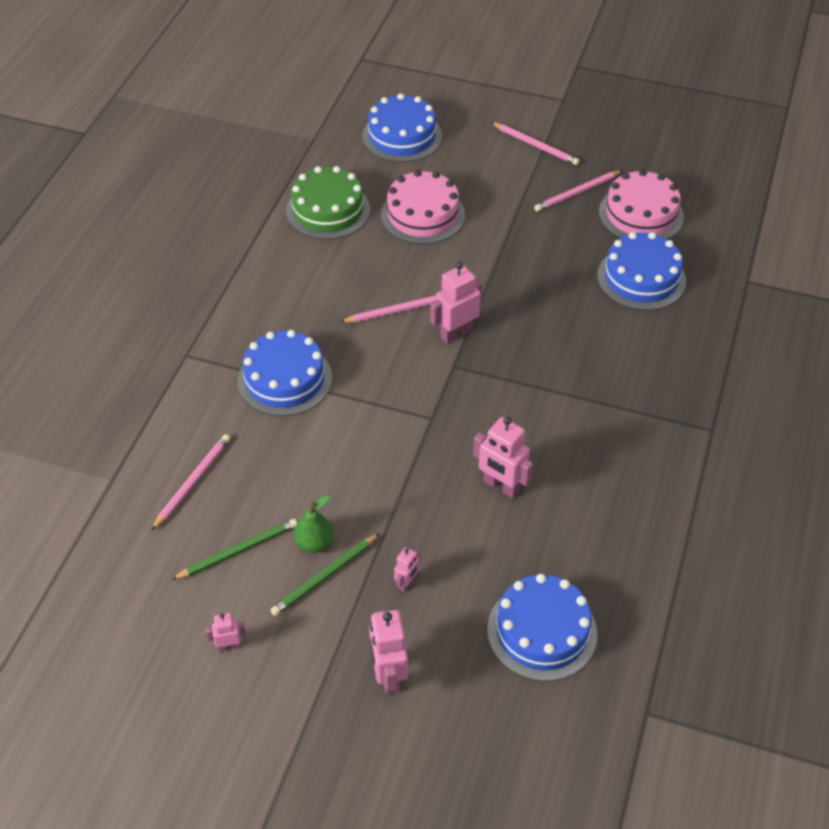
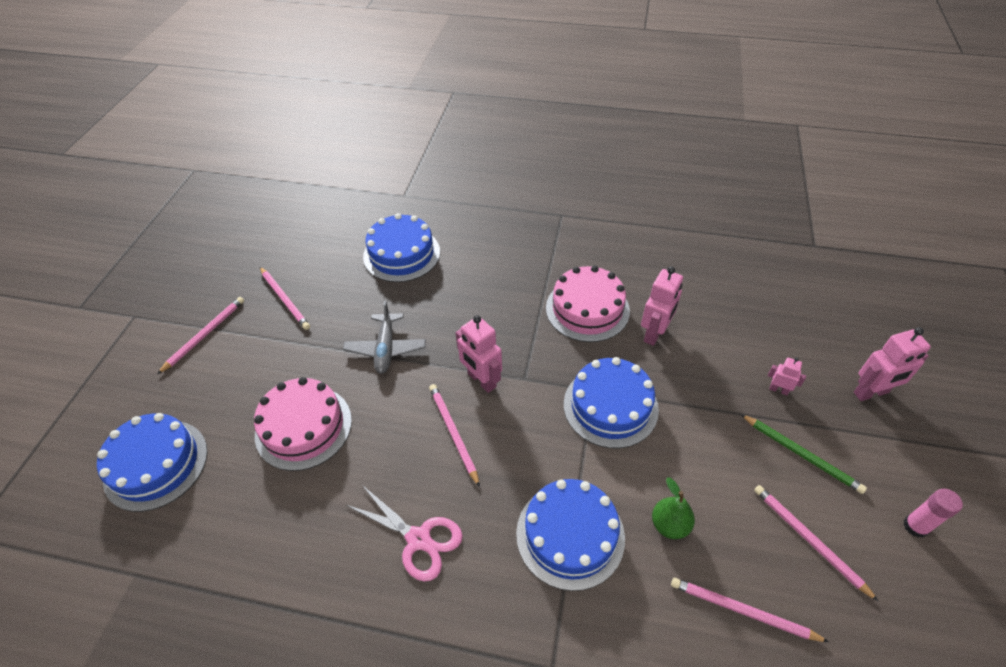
camera: 95 degrees left, 0 degrees up
(229, 646) = (915, 526): pink robot -> pink glue stick
(238, 551) = (808, 540): green pencil -> pink pencil
(304, 285) = (418, 539): none -> pink scissors
(314, 543) = (769, 469): green pear -> green pear (669, 525)
(328, 210) = (284, 532): green cake -> none
(505, 265) = (386, 348): none -> grey plane
(542, 631) = (780, 300): blue cake -> blue cake (610, 406)
(641, 214) = (320, 255): pink cake -> pink cake (587, 309)

